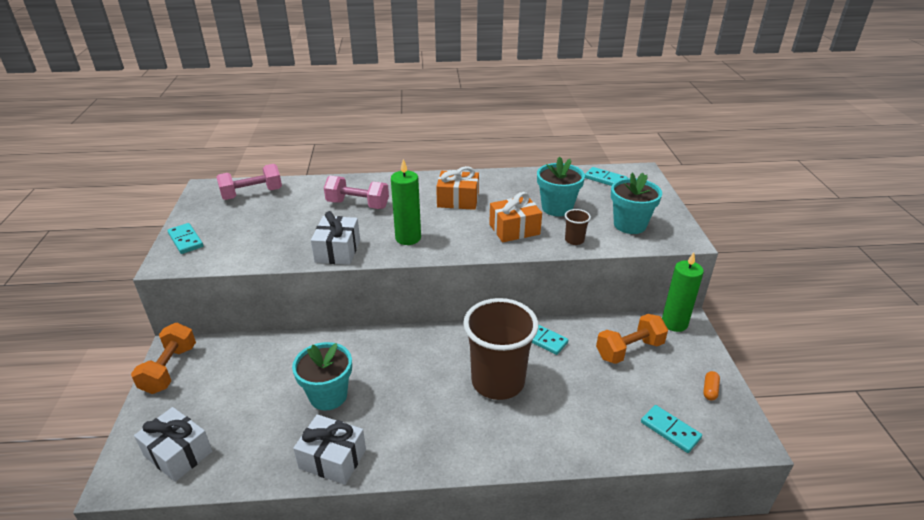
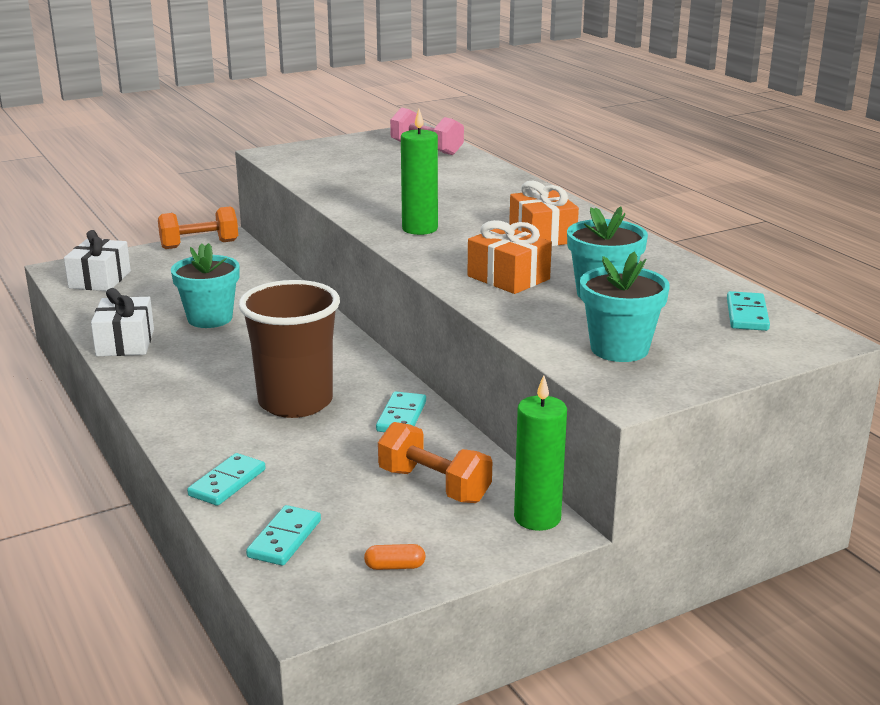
camera: 65 degrees right, 10 degrees down
(185, 240) = (312, 149): turquoise domino -> turquoise domino (227, 482)
(338, 251) = (357, 205): white gift -> none
(358, 204) = (463, 193): pink dumbbell -> none
(574, 240) = (525, 317): brown cup -> none

